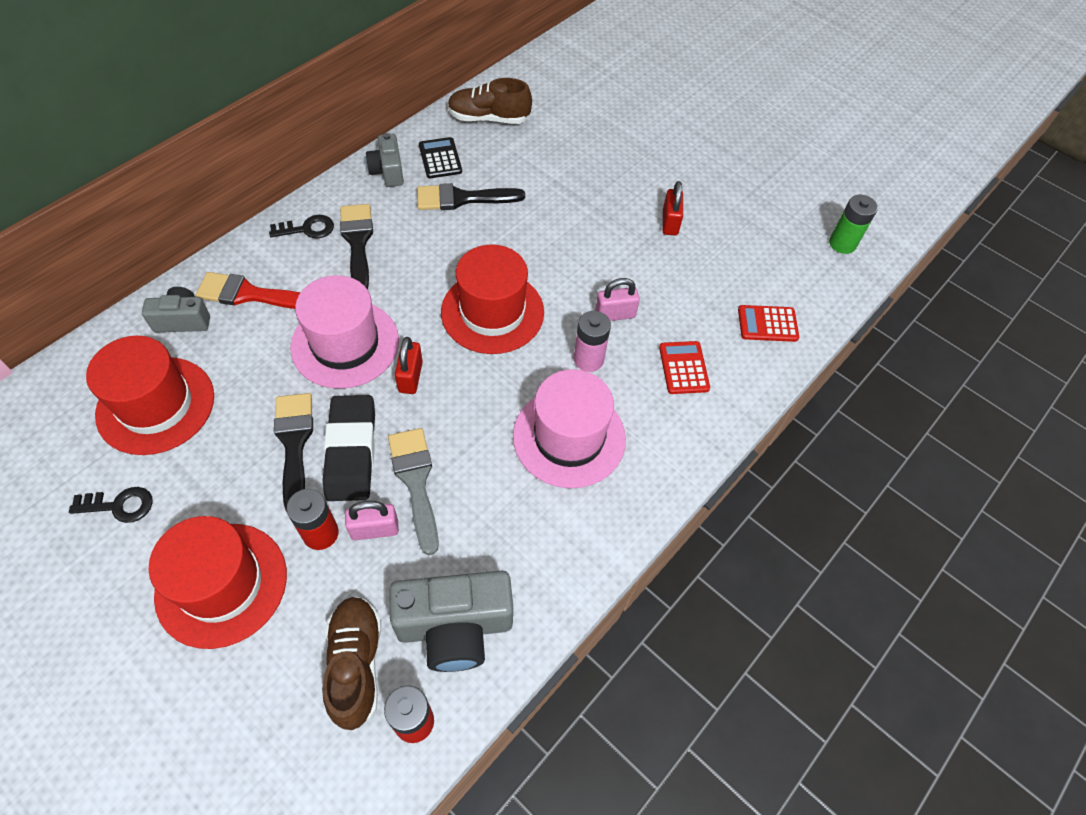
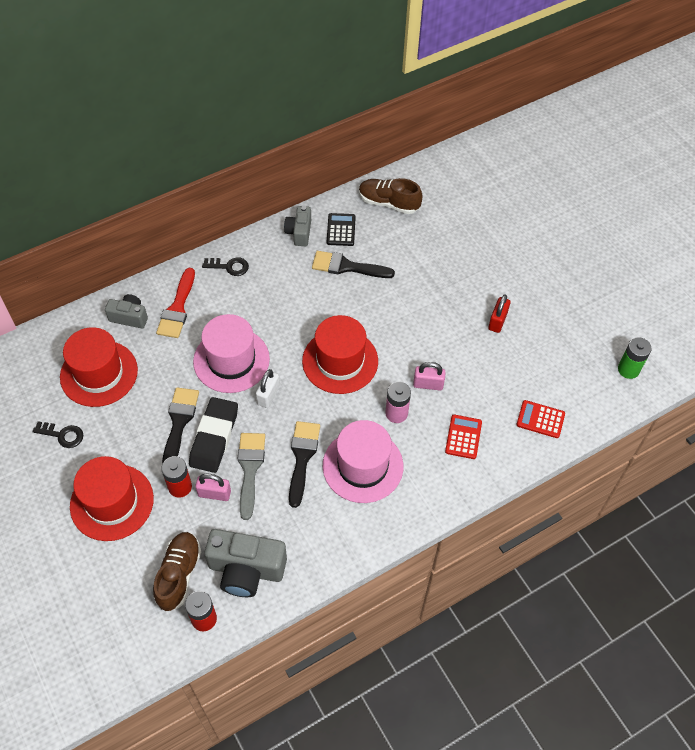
camera: 20 degrees right, 0 degrees up
(250, 294) = (177, 308): red brush -> red brush turned 105 degrees counterclockwise
(358, 242) = (261, 285): black brush -> black brush (302, 458)
(410, 377) = (268, 395): red padlock -> white padlock

